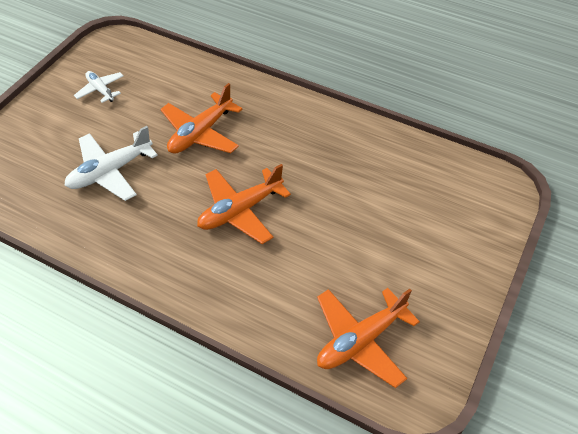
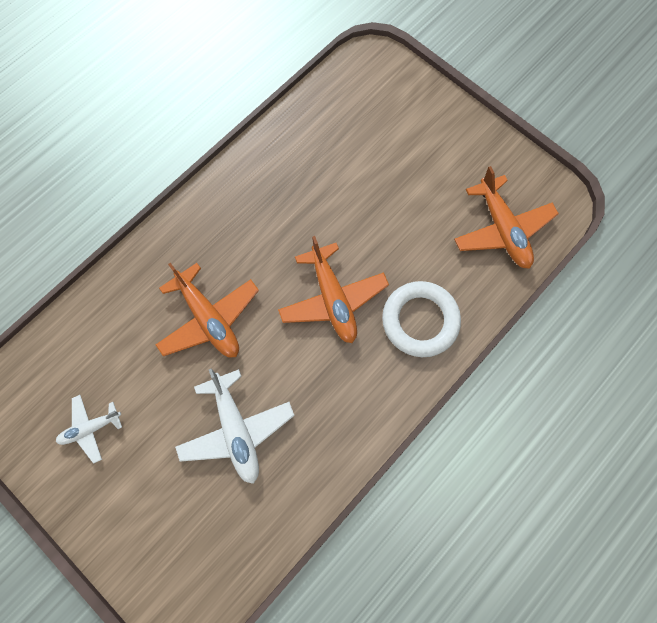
camera: 75 degrees left, 20 degrees up
(237, 283) = (420, 320): none -> white ring

